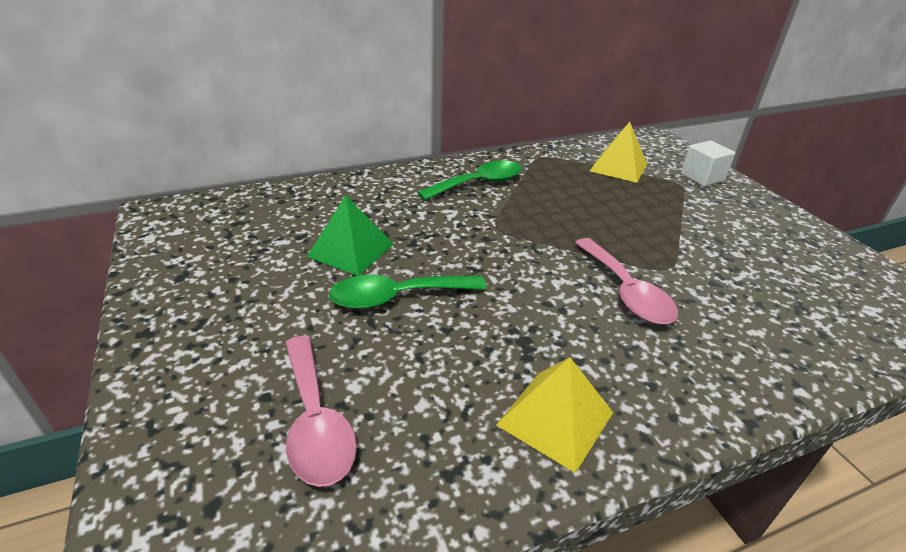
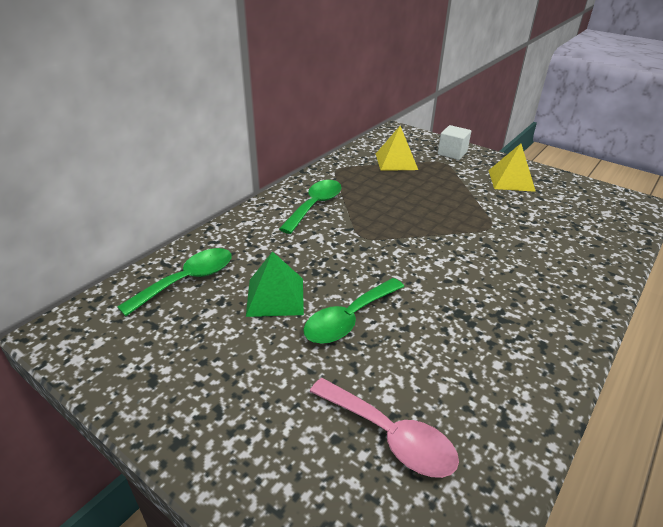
camera: 30 degrees left, 0 degrees up
(292, 209) = (188, 280): none -> green spoon
(555, 418) = (524, 355): yellow pyramid -> yellow pyramid (511, 180)
(626, 291) = (483, 252): pink spoon -> none

